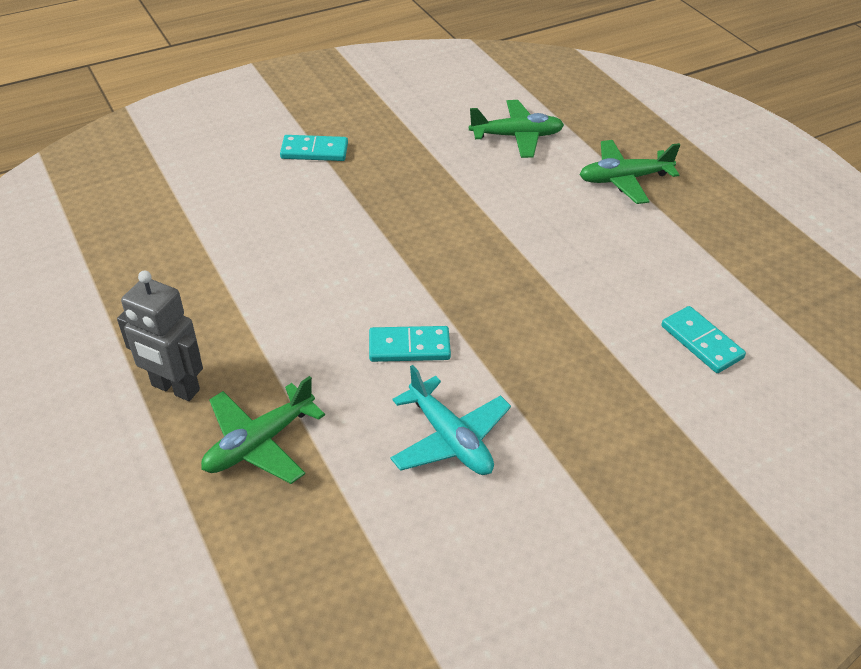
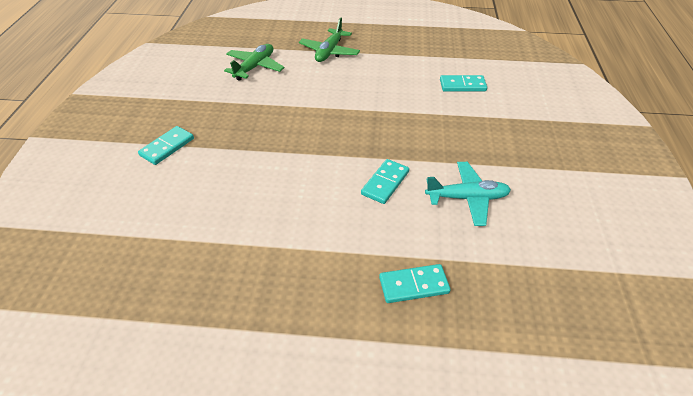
camera: 55 degrees left, 0 degrees up
(175, 388) = (330, 313): grey robot -> none
(259, 443) = (414, 285): green plane -> turquoise domino

